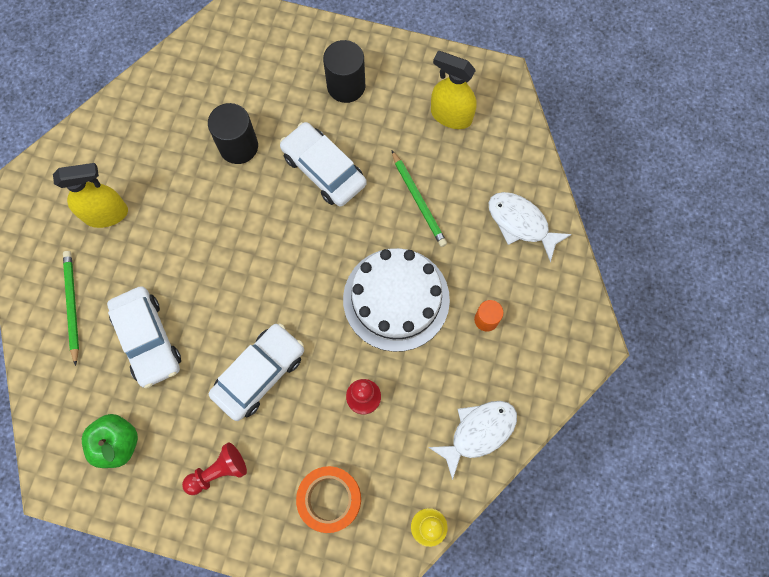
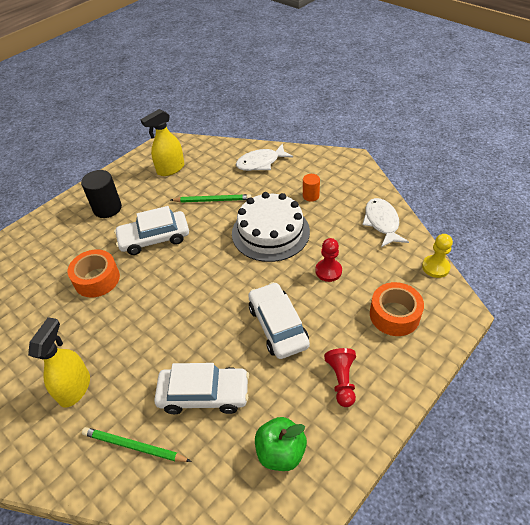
camera: 60 degrees left, 25 degrees down
(238, 146) = (97, 279): black cylinder -> orange tape

